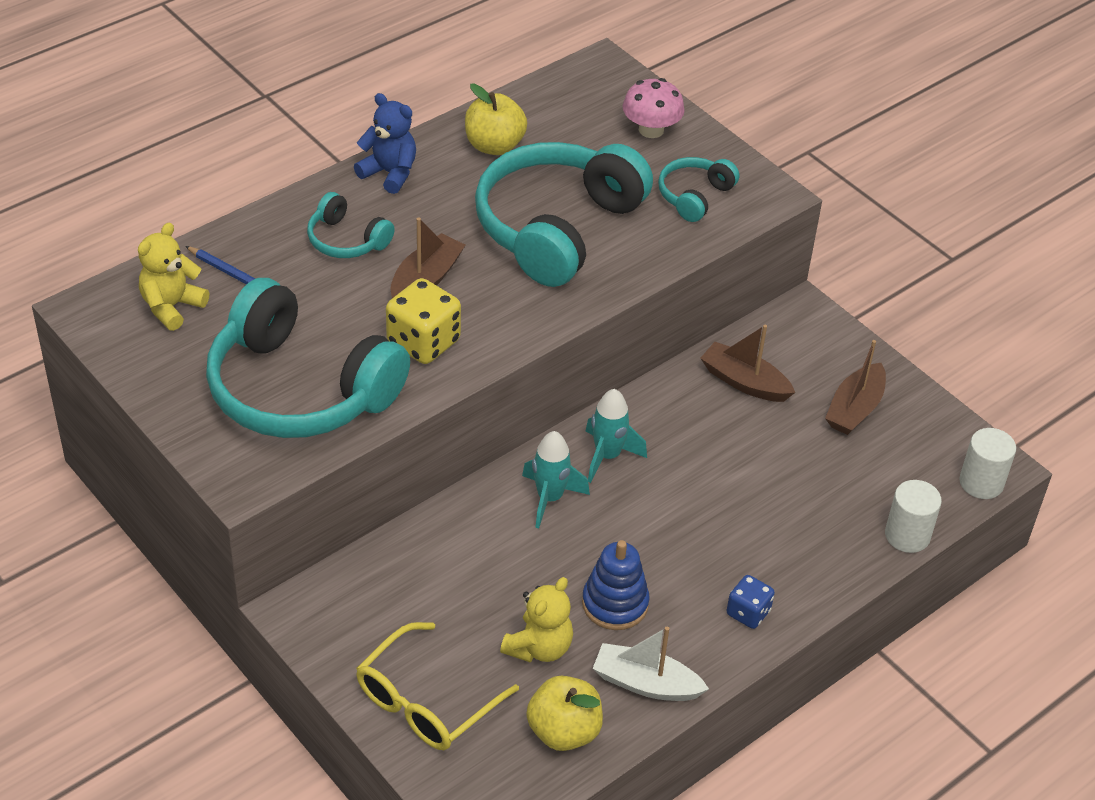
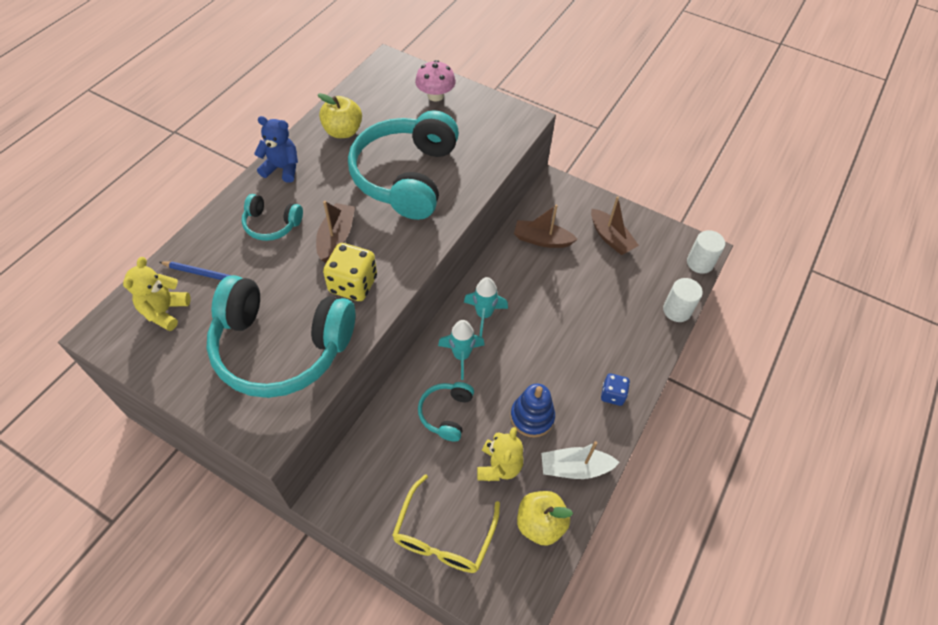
camera: 20 degrees left, 10 degrees up
(694, 196) = (480, 132): turquoise headphones -> turquoise headphones (446, 413)
(855, 409) = (610, 238): brown boat -> brown boat turned 45 degrees counterclockwise

